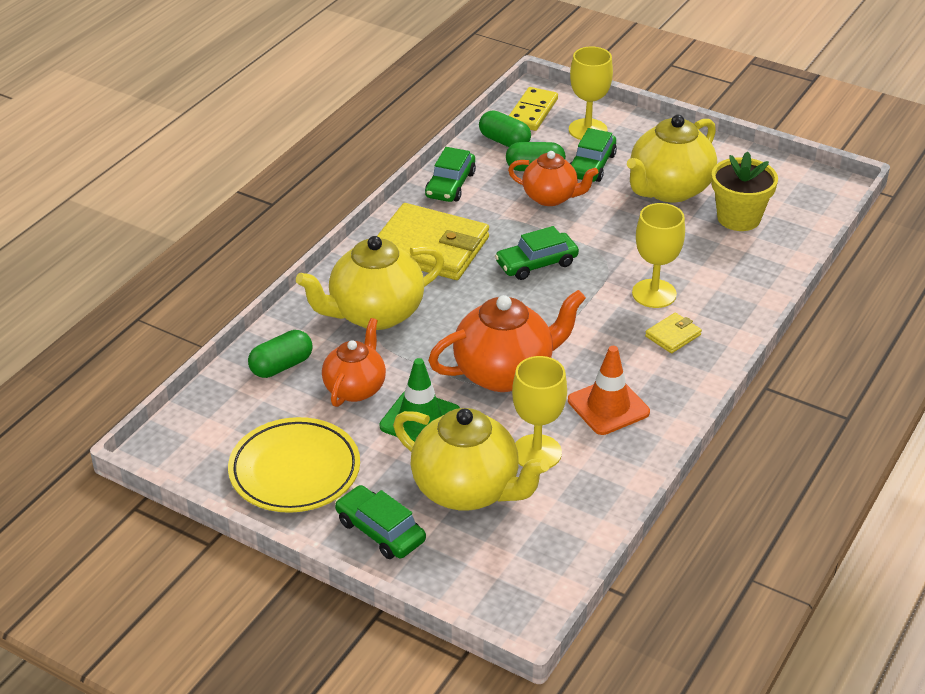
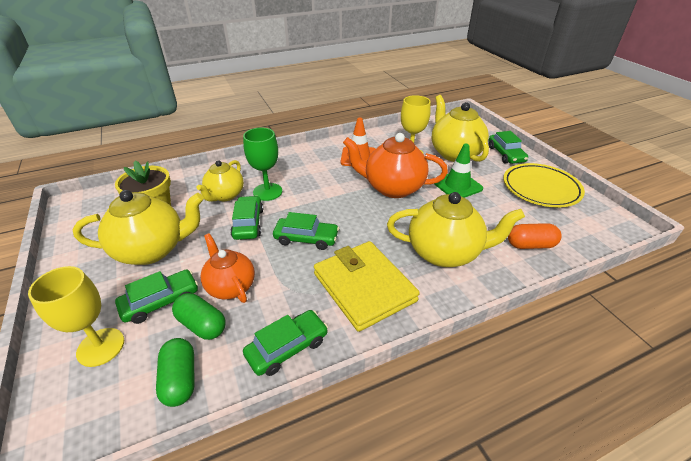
camera: 145 degrees left, 0 degrees up
(281, 366) = (530, 245): green capsule -> orange capsule
(355, 388) = (485, 213): orange teapot -> none
(532, 112) = (99, 412): yellow domino -> none
(618, 250) = (248, 223): none -> green car
(654, 293) = (267, 192): yellow goblet -> green goblet
(673, 335) = (289, 170): yellow wallet -> none
(695, 267) = (225, 195): none -> yellow teapot

